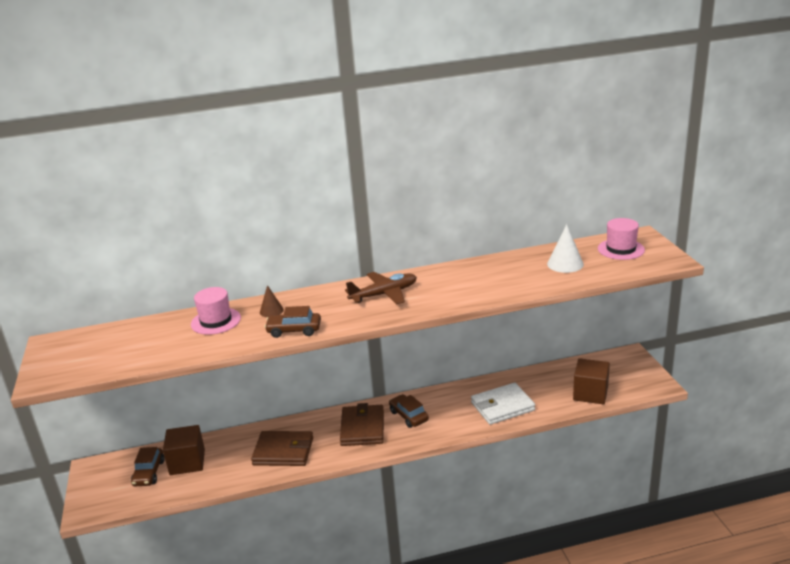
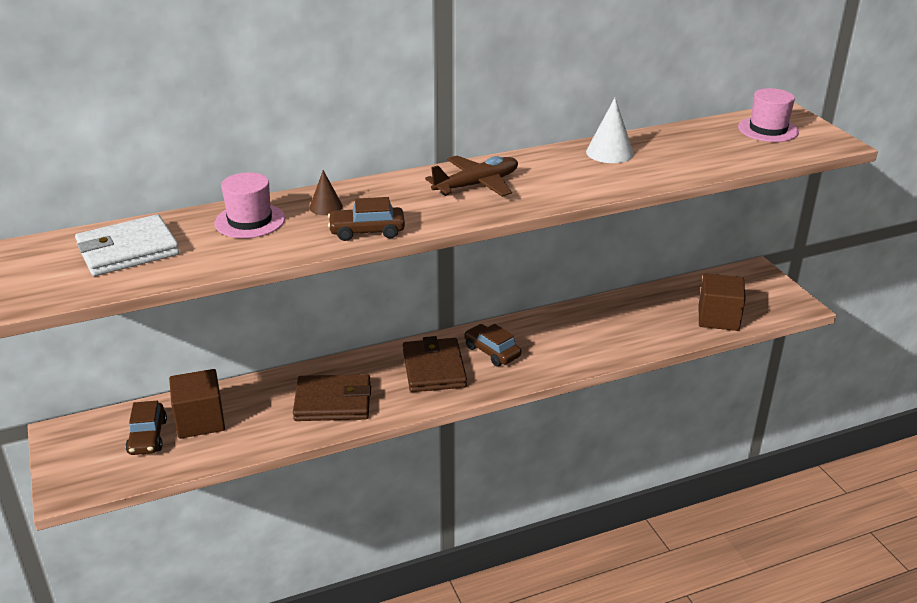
camera: 10 degrees left, 5 degrees up
(502, 406) = (611, 336): white wallet -> white wallet (128, 250)
(565, 264) = (703, 147): white cone -> white cone (609, 152)

